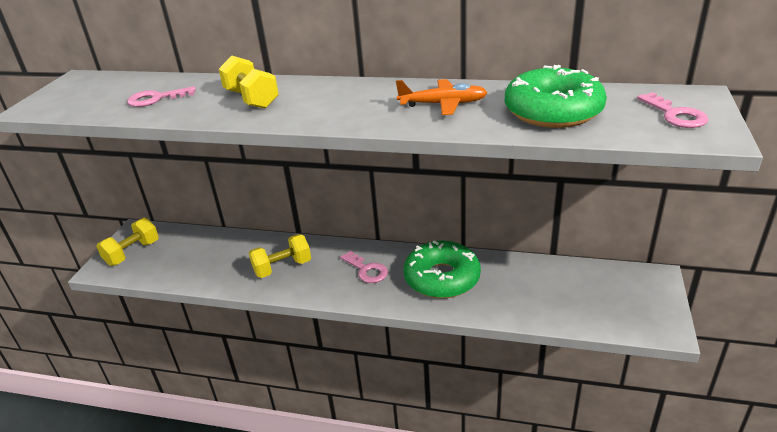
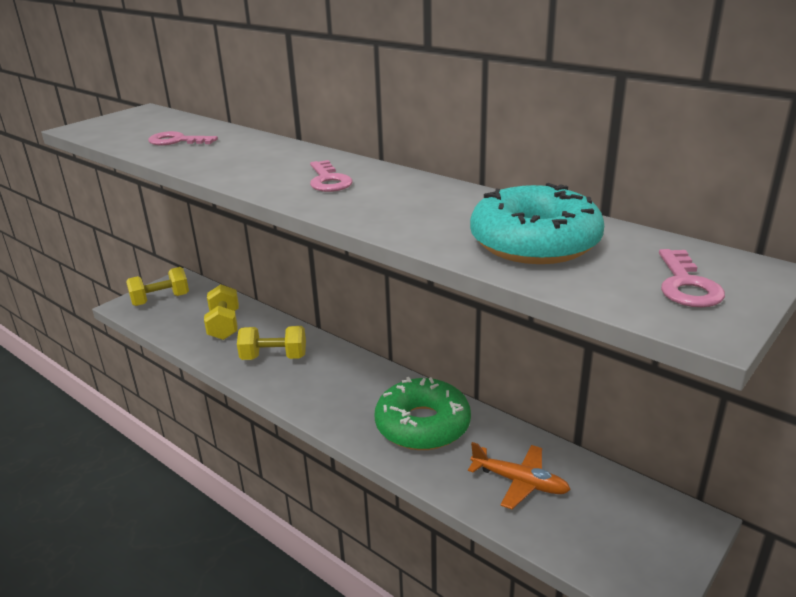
camera: 25 degrees right, 5 degrees down
(252, 99) = (252, 159): yellow dumbbell -> yellow dumbbell (224, 325)
(367, 270) = (351, 388): pink key -> pink key (328, 180)
(442, 104) = (422, 205): orange plane -> orange plane (519, 482)
(553, 111) = (534, 242): green donut -> turquoise donut

